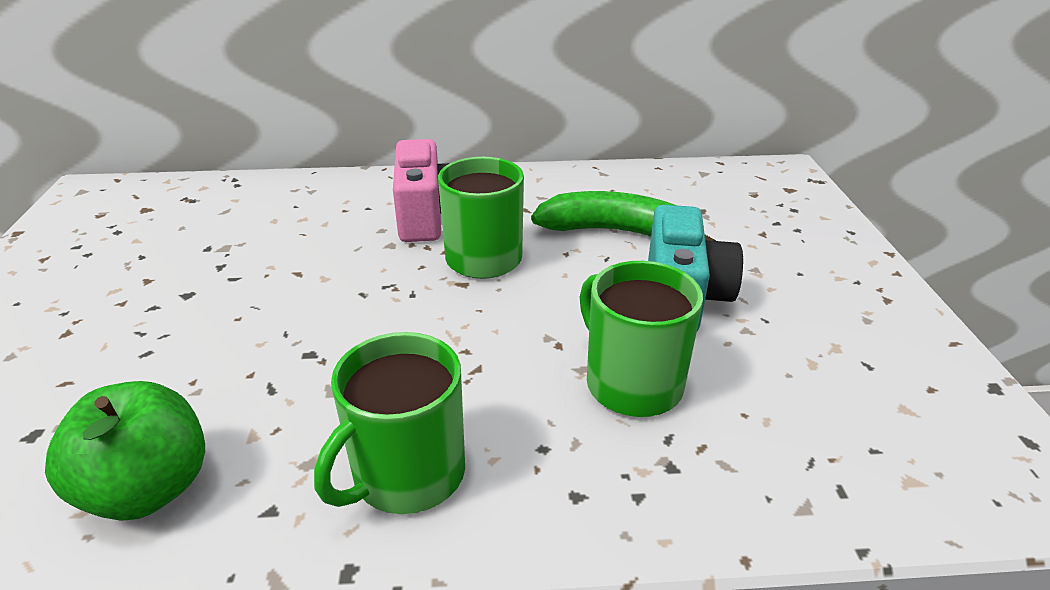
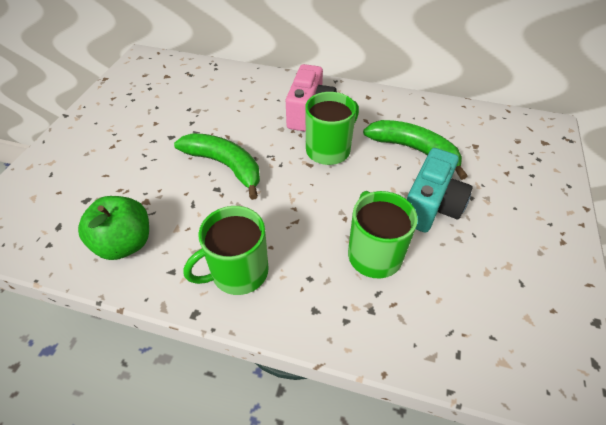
camera: 20 degrees right, 15 degrees up
(311, 316) = (225, 166): none -> green banana

